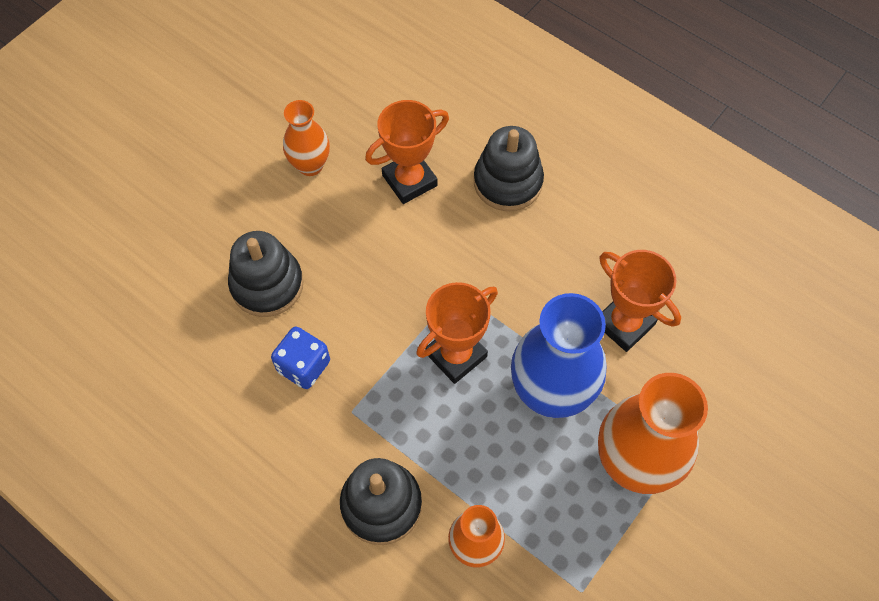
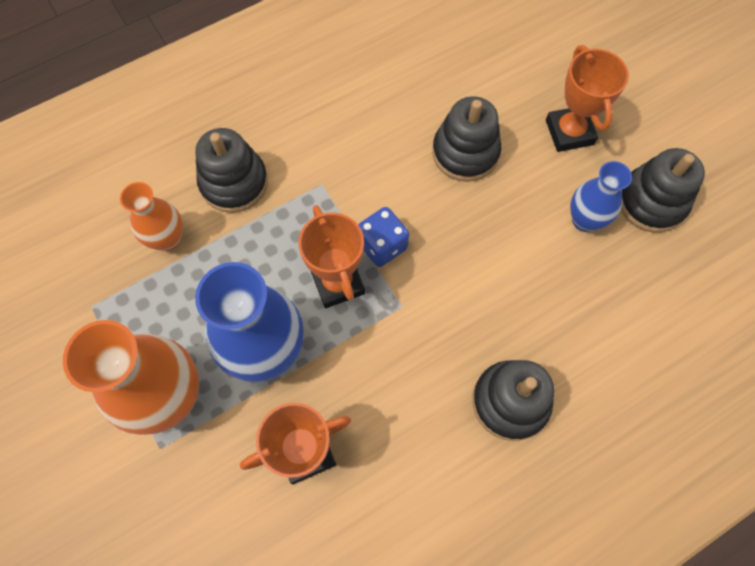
camera: 110 degrees right, 5 degrees up
(272, 118) = (651, 202): none -> black stacking toy
(303, 366) = (376, 160): blue dice -> blue dice (382, 245)
(310, 165) = (584, 220): orange vase -> blue vase
(409, 180) = (540, 304): orange trophy -> orange trophy (569, 132)

